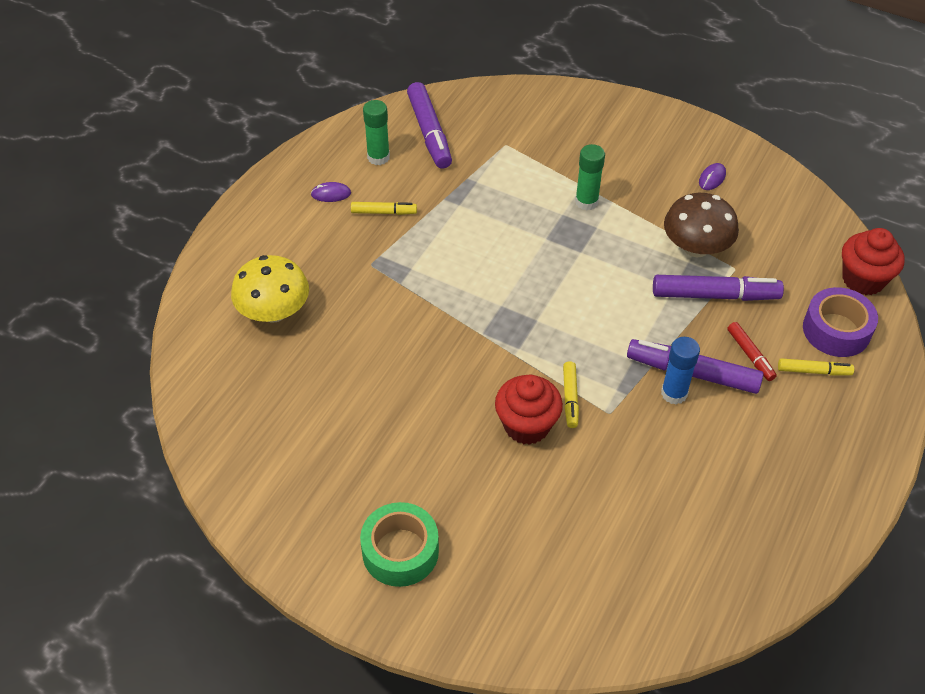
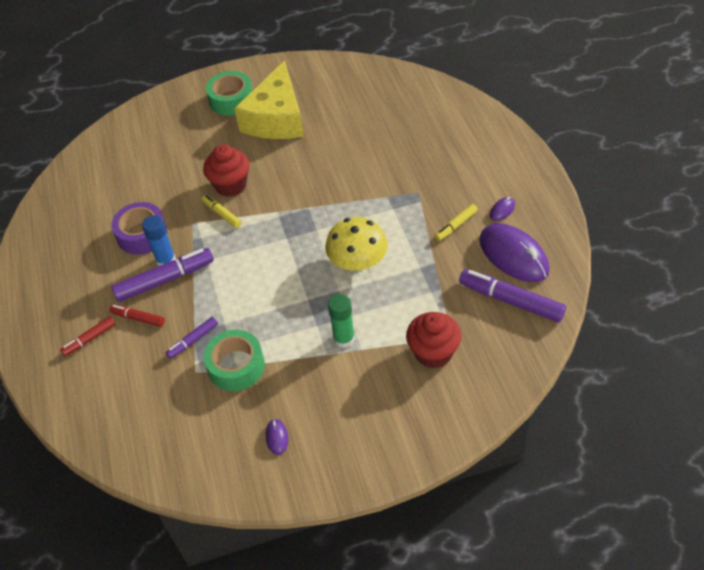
camera: 140 degrees right, 0 degrees up
(274, 311) = (429, 133): yellow mushroom -> yellow mushroom (358, 262)
(378, 157) = (513, 255): green glue stick -> purple mouse
(384, 472) = (276, 118): none -> yellow cheese
(696, 247) = (236, 366): brown mushroom -> green tape
(715, 295) = (193, 340): purple marker -> purple marker, size x0.55
(814, 371) = (89, 339): yellow marker -> red marker
(836, 330) = (92, 380): purple tape -> purple tape (142, 234)
(863, 279) = (97, 438): red cupcake -> red cupcake (433, 353)

